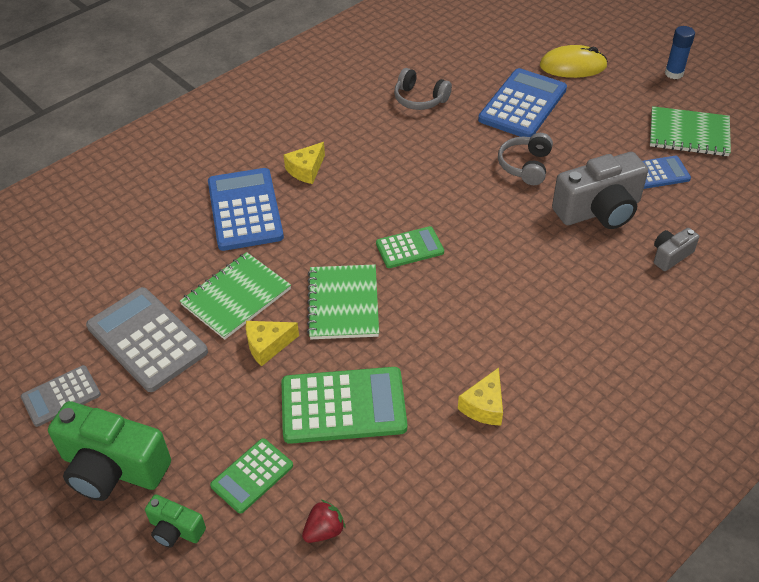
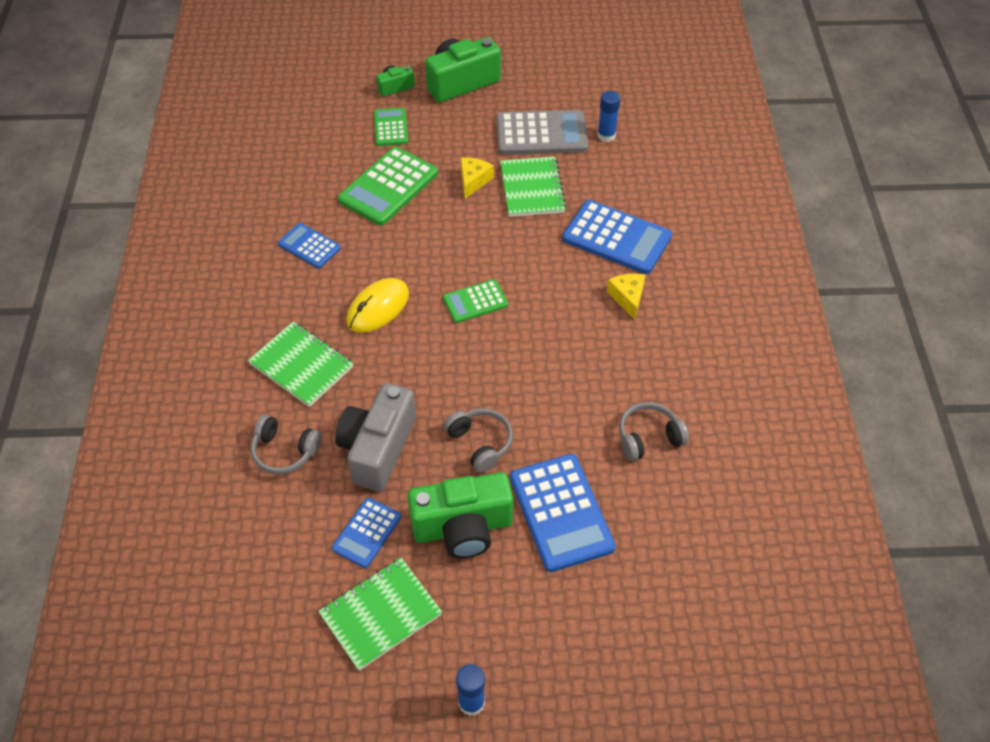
camera: 130 degrees right, 5 degrees up
(61, 396) = (536, 84): grey calculator -> none
(107, 291) = (606, 135): none -> blue glue stick
(324, 530) = (325, 135): red strawberry -> none
(343, 303) = (465, 234): green notebook -> green notebook (301, 365)
(409, 248) = (475, 301): green calculator -> green calculator turned 45 degrees clockwise
(484, 406) = (309, 246): yellow cheese -> blue calculator
(573, 66) = (577, 614): yellow mouse -> yellow mouse (378, 308)
(591, 136) = (463, 528): none -> green camera
(670, 255) = (285, 451): grey camera -> grey headphones

